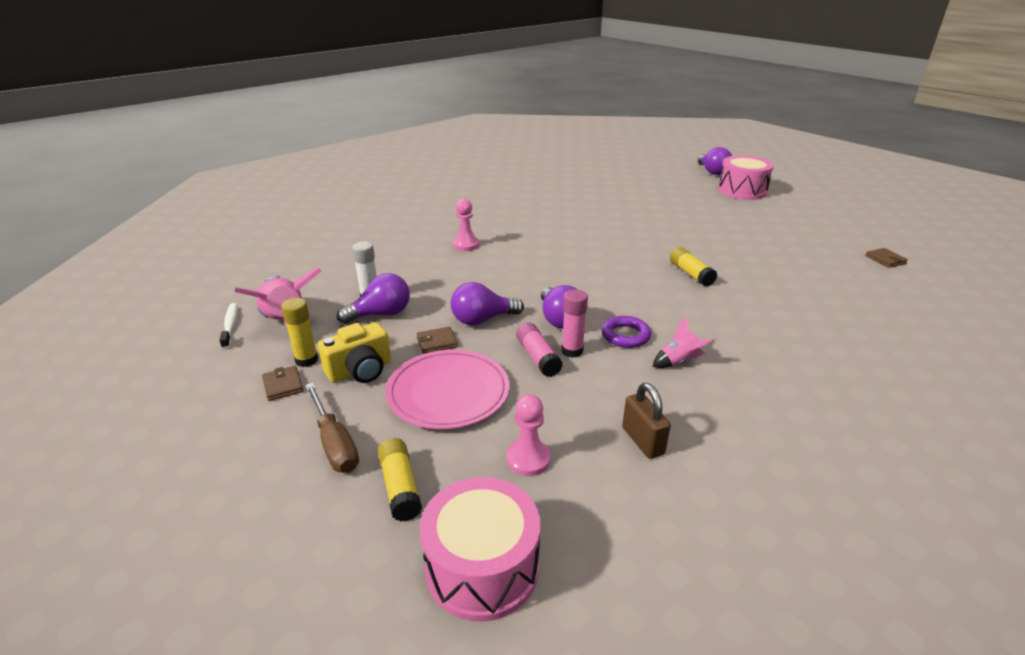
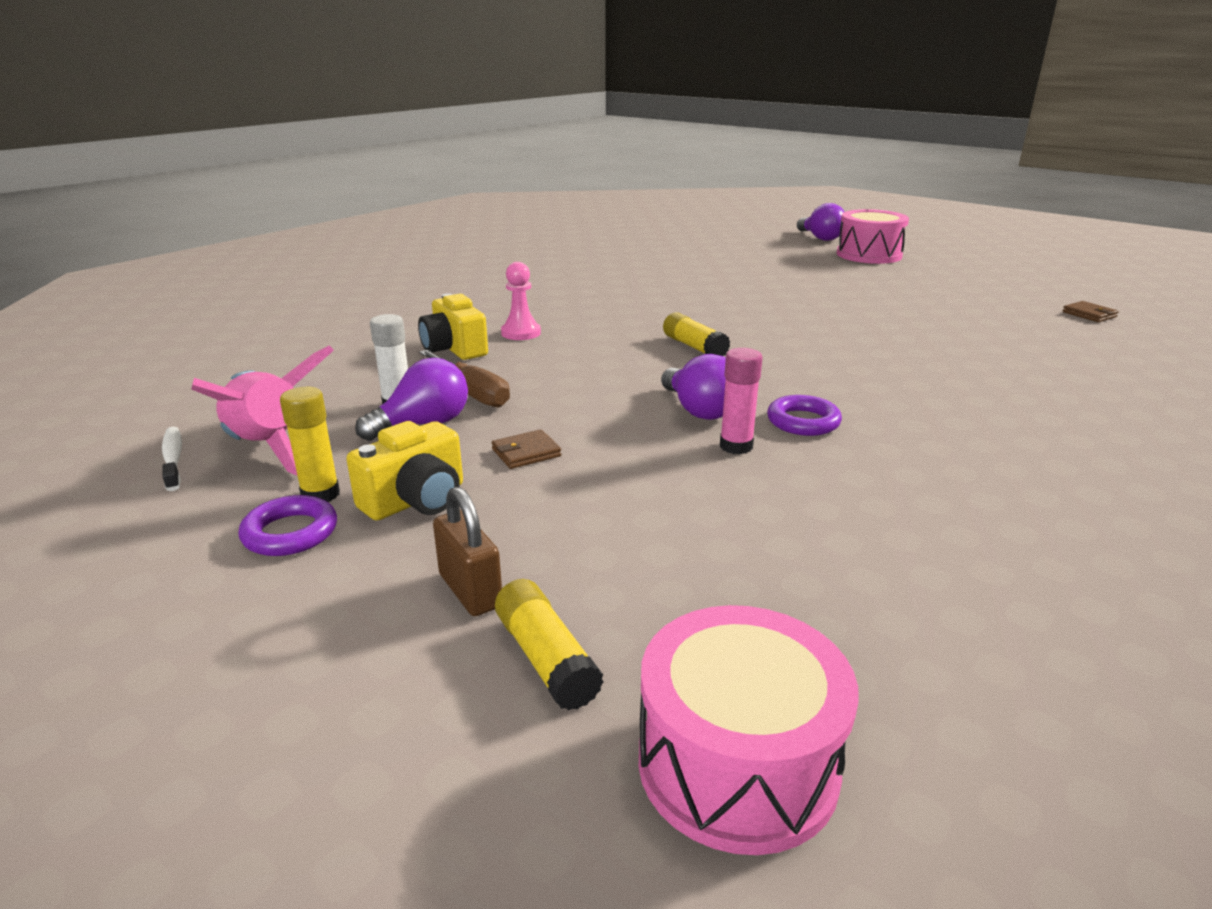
camera: 10 degrees left, 5 degrees down
(283, 385) = (290, 533): brown wallet -> purple ring
(334, 443) = (408, 607): brown screwdriver -> brown screwdriver (472, 393)
(418, 255) = (454, 349): none -> yellow camera
(448, 392) = (571, 516): pink plate -> none
(482, 319) = (584, 419): purple light bulb -> none
(528, 459) = (738, 593): pink pawn -> none
(538, 357) = (689, 458): pink glue stick -> none
(642, 441) = (898, 550): brown padlock -> brown padlock (470, 591)
(678, 362) = (894, 446): pink rocket -> none
(691, 274) = (853, 345): yellow glue stick -> yellow glue stick (694, 347)

